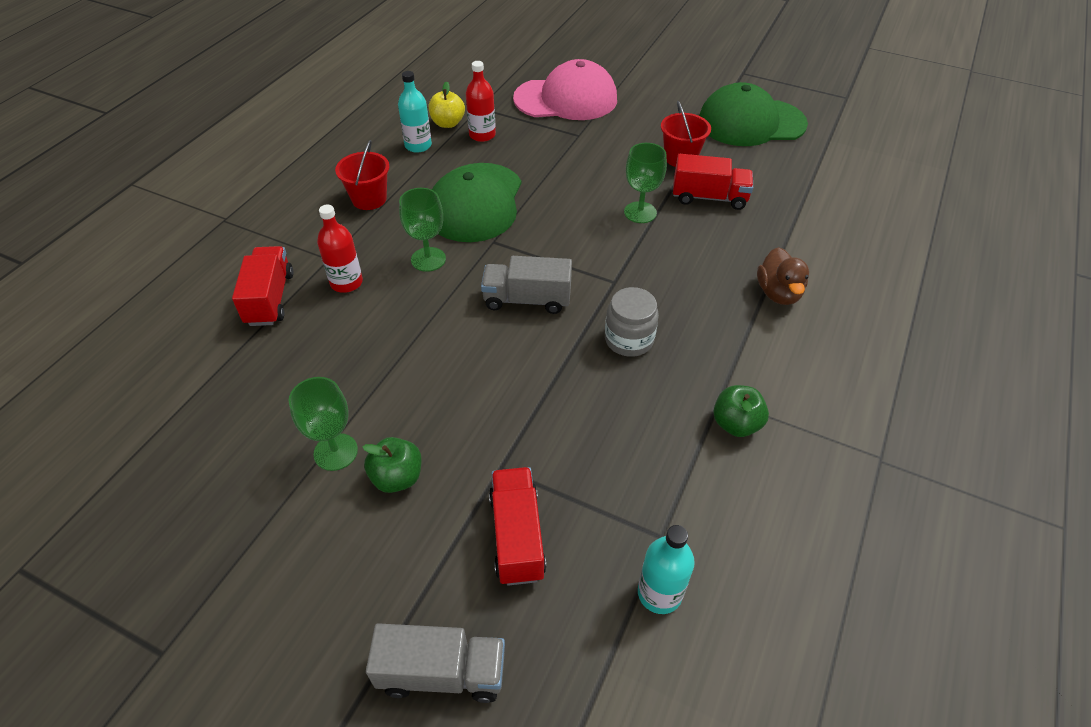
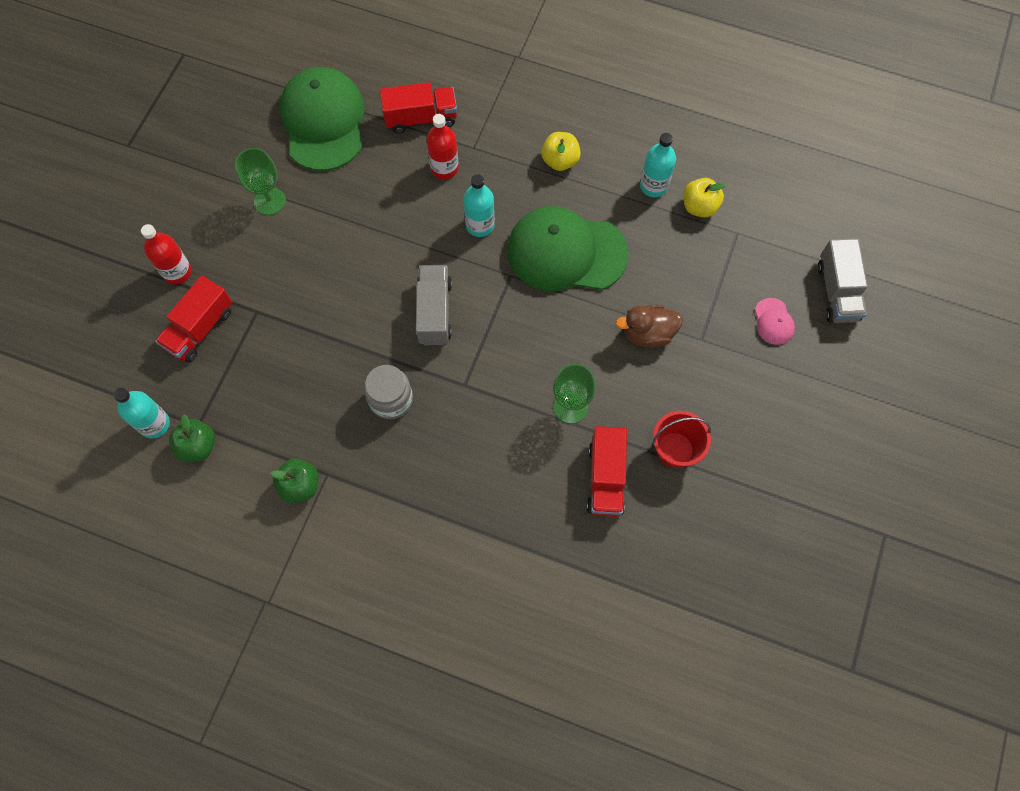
camera: 85 degrees right, 20 degrees up
(369, 199) = (560, 161): red bucket -> yellow apple
(397, 477) = (248, 245): green apple -> green apple (198, 446)
(428, 259) = (480, 225): green goblet -> turquoise bottle
(442, 673) = (108, 296): grey truck -> grey truck (837, 292)
(482, 135) = (683, 243): red bottle -> red bottle (177, 272)
(517, 536) = (200, 329): red truck -> red truck turned 135 degrees clockwise
(566, 99) = (773, 321): pink cap -> pink cap, size x0.41
(751, 122) = (764, 536): green cap -> green cap (323, 121)
(778, 293) = (460, 537): brown duck -> brown duck (647, 333)

